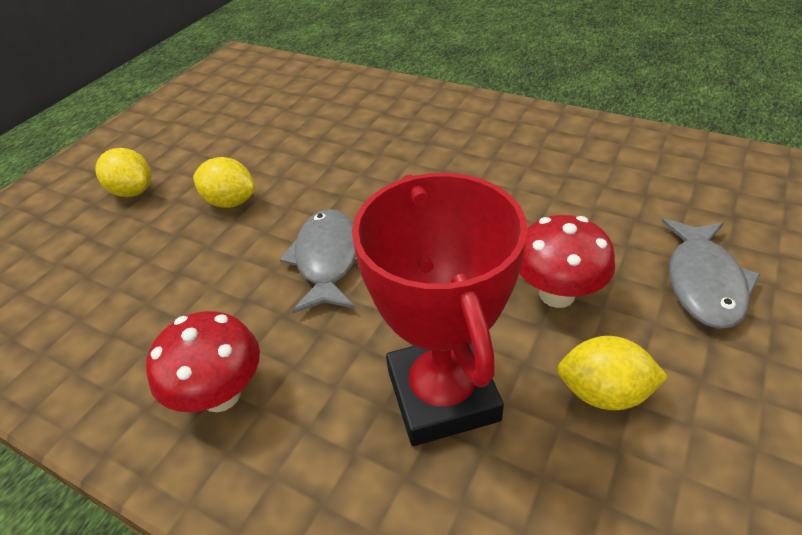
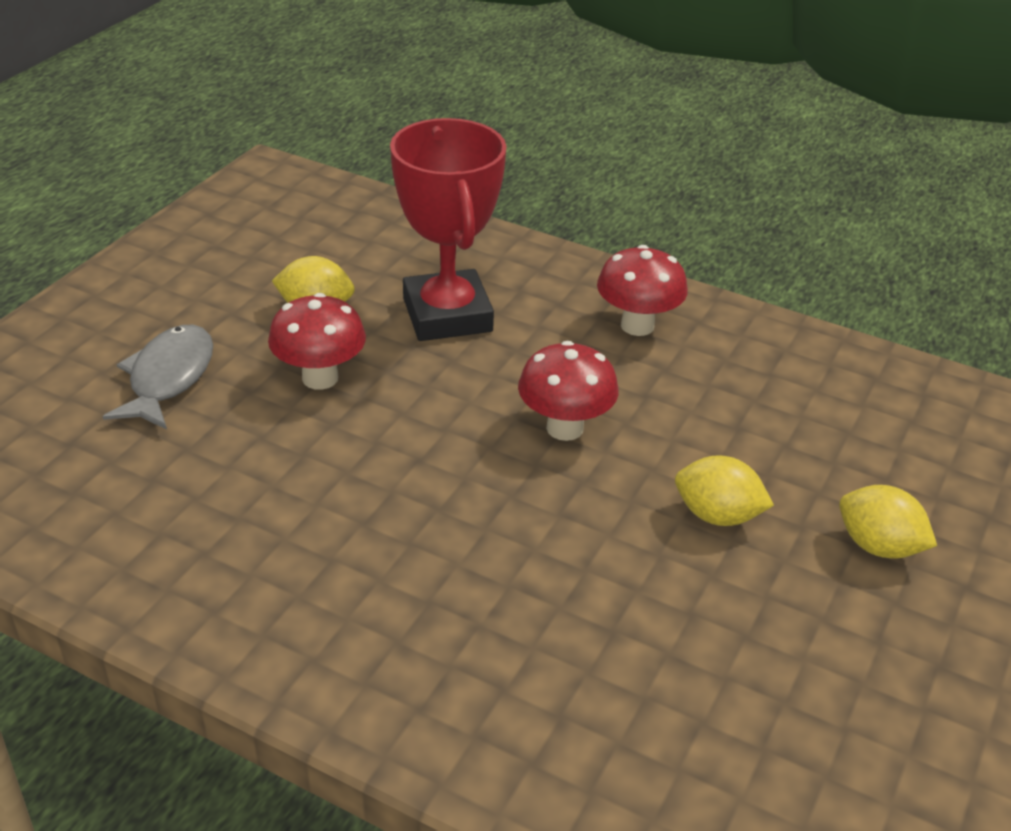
camera: 175 degrees right, 5 degrees down
(327, 260) = (565, 428): grey fish -> red mushroom

